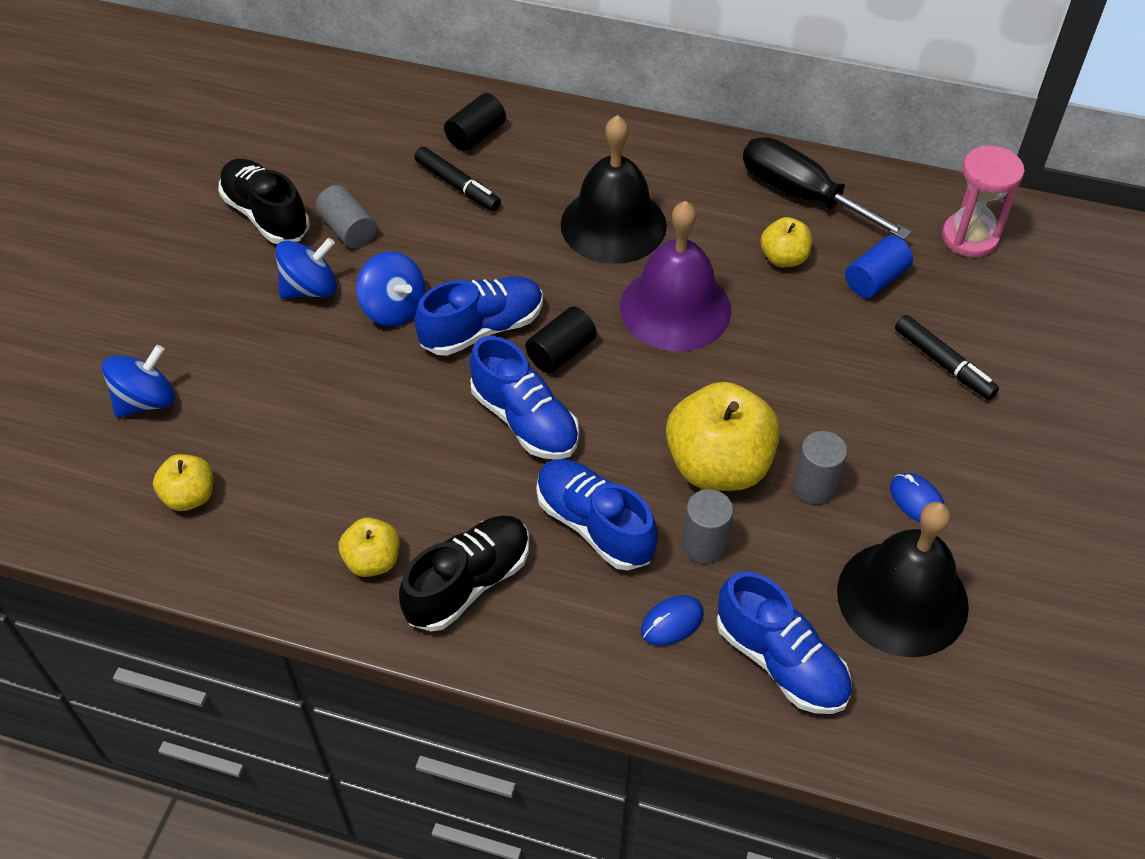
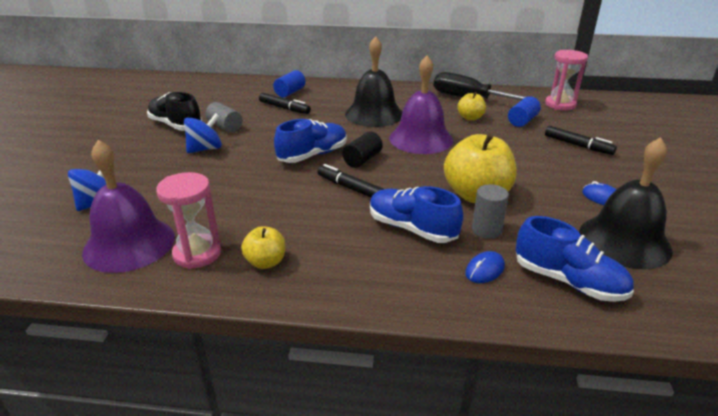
camera: 10 degrees left, 20 degrees down
(190, 496) = (129, 244): yellow apple -> purple bell
(281, 530) = (197, 253): none -> pink hourglass
(394, 308) = (257, 152): blue spinning top -> none
(468, 583) = (337, 266): black shoe -> none
(476, 135) = (290, 92): black cylinder -> blue cylinder
(525, 420) = (350, 188): blue shoe -> black marker
(814, 486) = (538, 198): grey cylinder -> none

